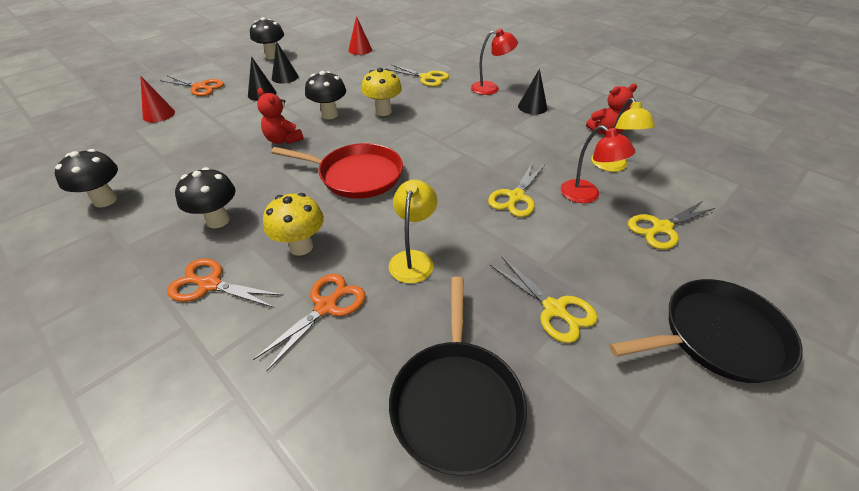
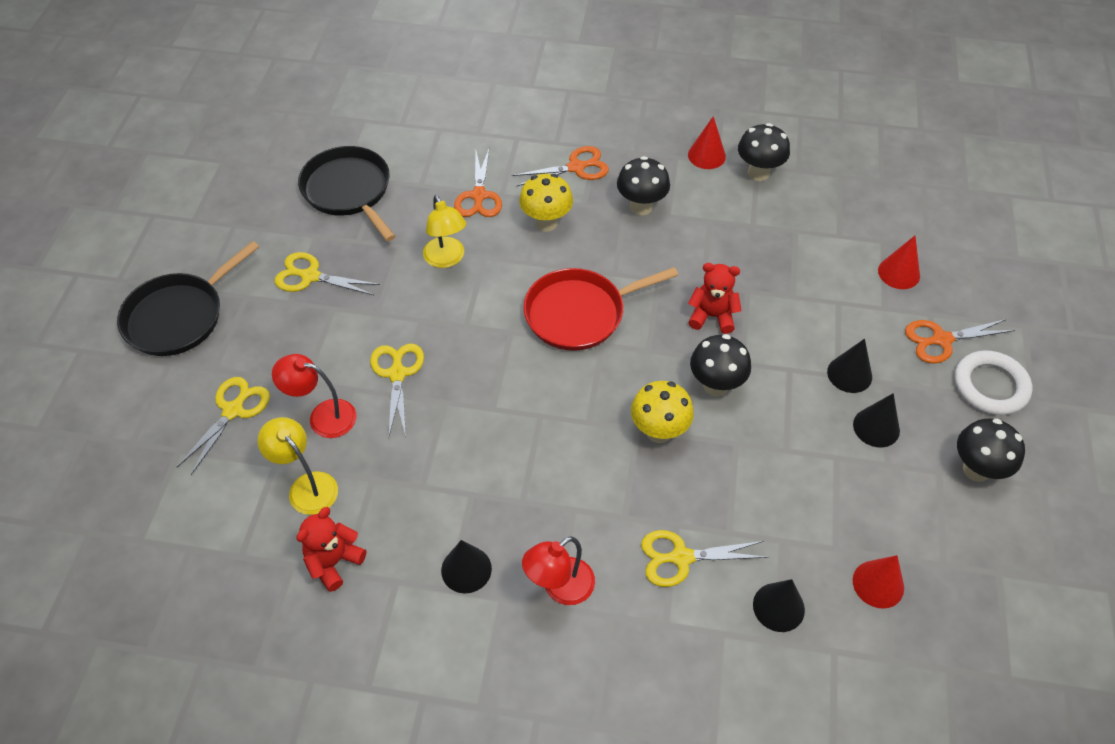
camera: 145 degrees right, 10 degrees up
(106, 233) = (706, 155): none -> red cone
(216, 69) = (990, 386): none -> white ring
(405, 57) = (778, 607): none -> black cone

